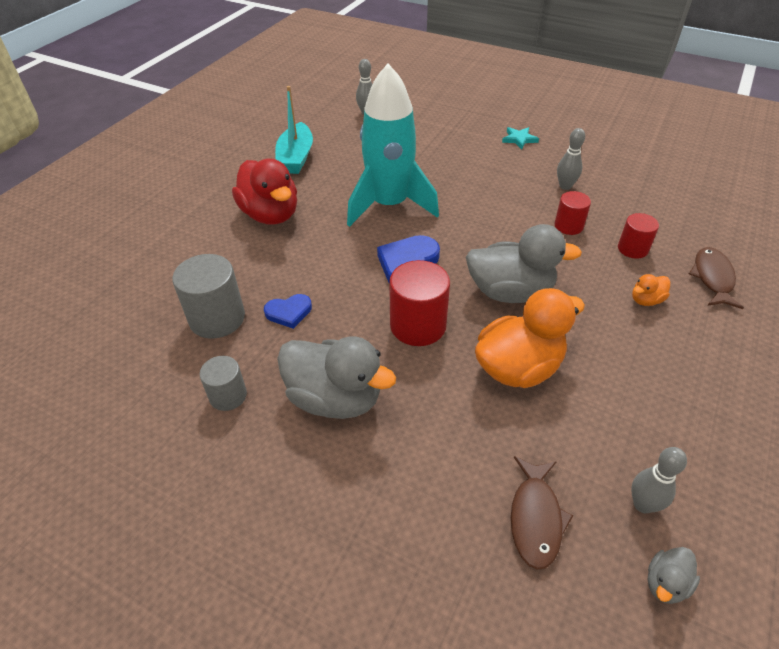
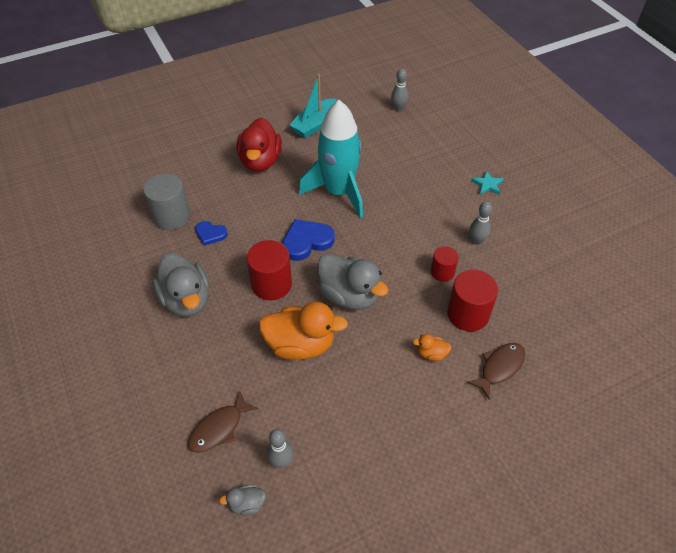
camera: 35 degrees right, 5 degrees up
(228, 396) = (138, 265): grey cylinder -> none
(632, 249) = (468, 314): red cylinder -> red cylinder, size x1.67

